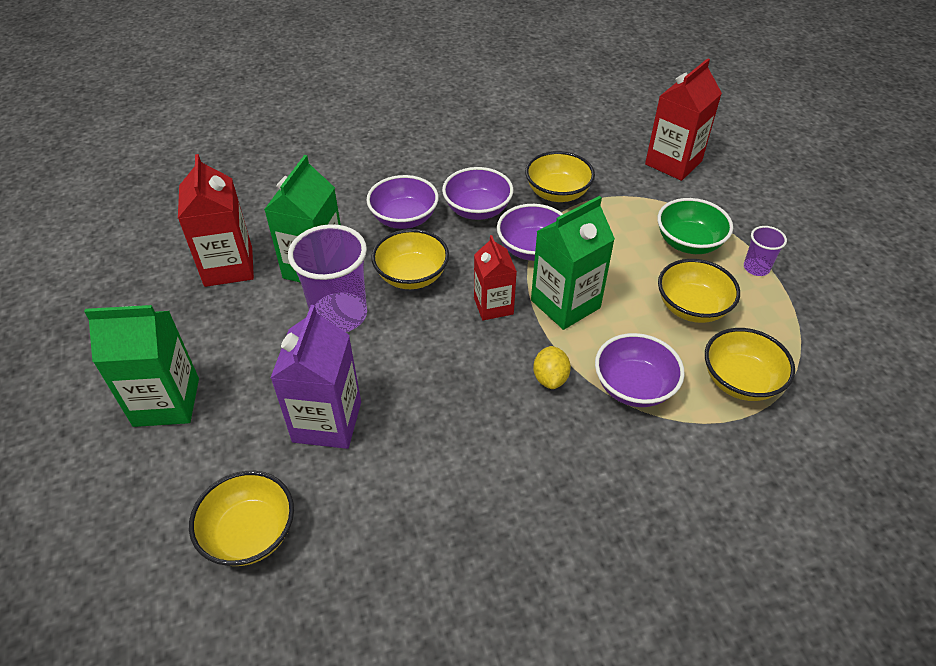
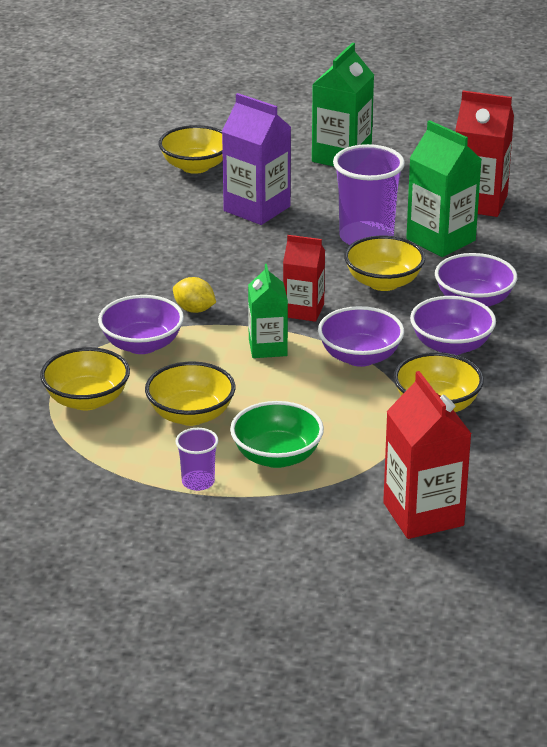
camera: 120 degrees right, 15 degrees down
(565, 304) = (268, 347): green carton -> green carton, size x0.65

